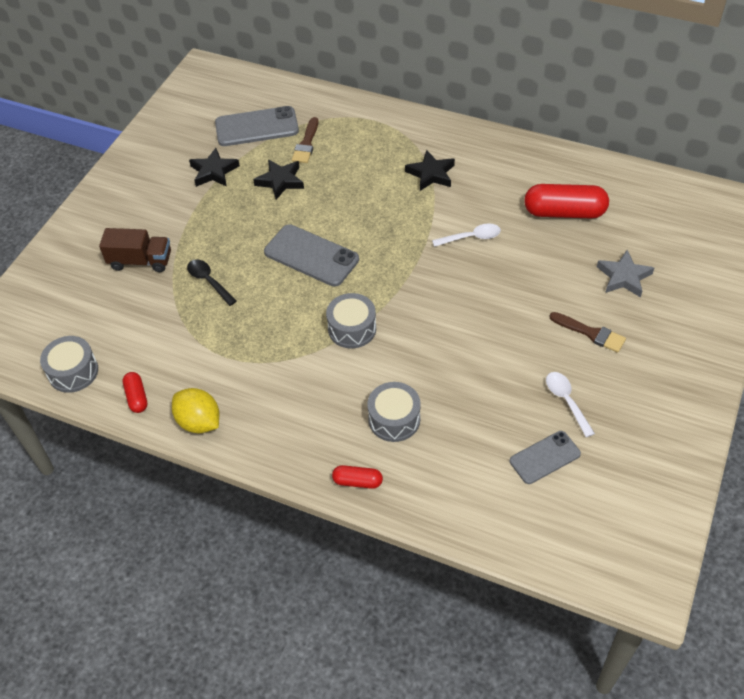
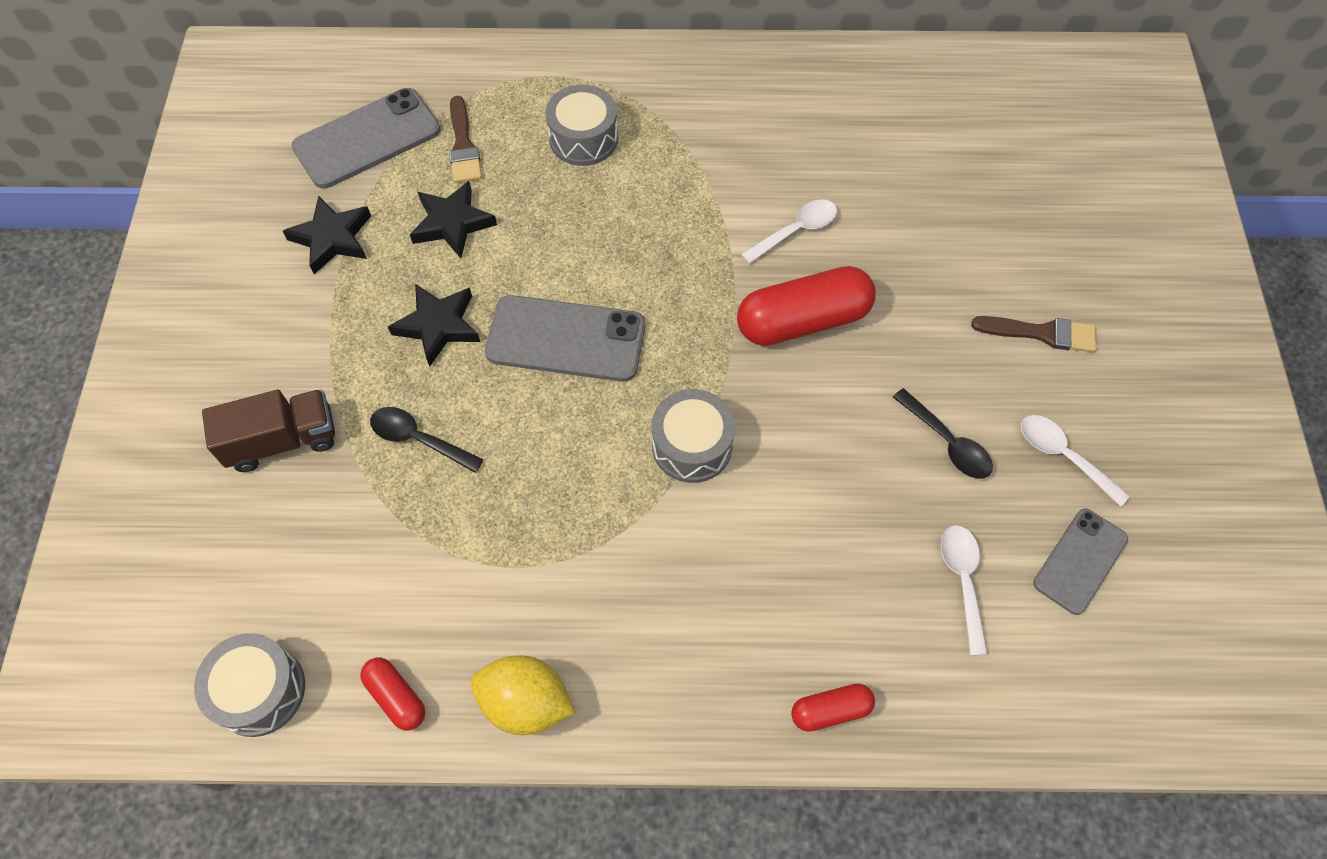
camera: 25 degrees left, 10 degrees up
(394, 419) = (833, 580): grey drum -> grey drum (583, 138)
(431, 174) = (683, 142): black star -> black star (438, 326)
(468, 444) = (962, 581): none -> white spoon
(500, 372) = (947, 442): none -> black spoon
(564, 212) = (908, 149): red capsule -> red capsule (803, 320)
(623, 277) = (1041, 228): grey star -> none

